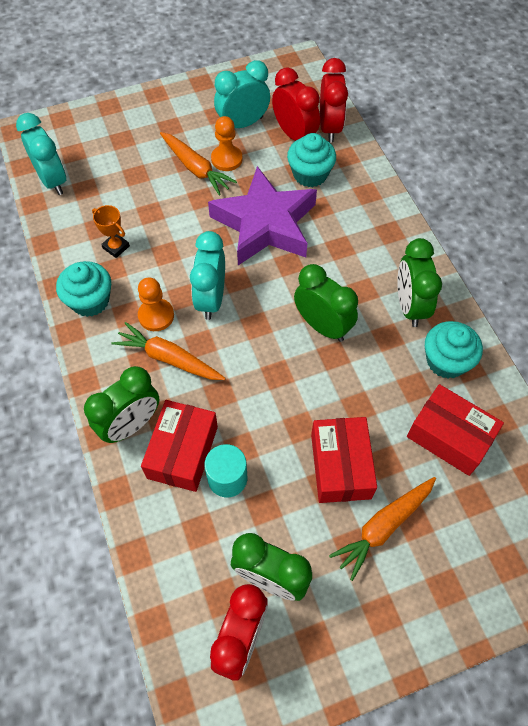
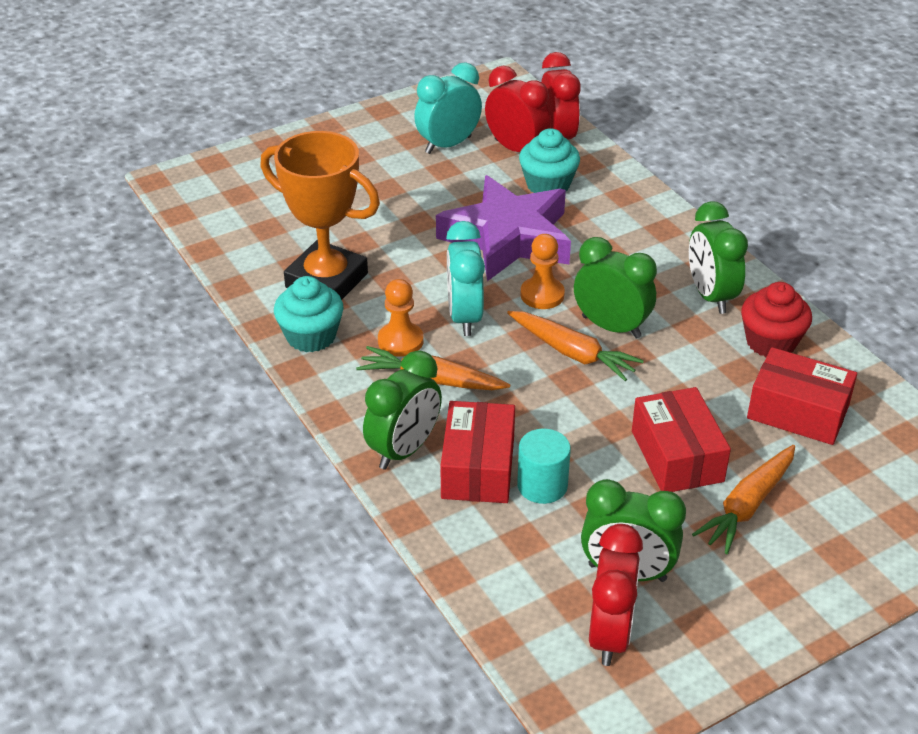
camera: 10 degrees left, 20 degrees down
(53, 180) = (222, 224): turquoise clock -> none
(116, 247) = (326, 280): orange trophy -> orange trophy, size x2.41
(196, 168) = (403, 194): orange carrot -> orange carrot (573, 353)
(226, 159) = (439, 181): orange pawn -> orange pawn (542, 295)
(446, 361) = (771, 342): turquoise cupcake -> red cupcake

